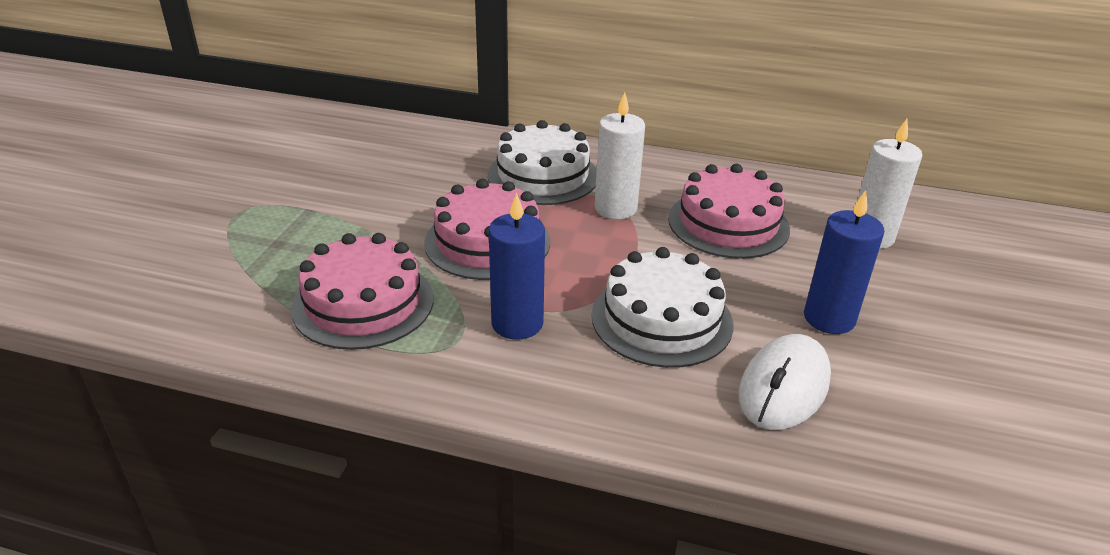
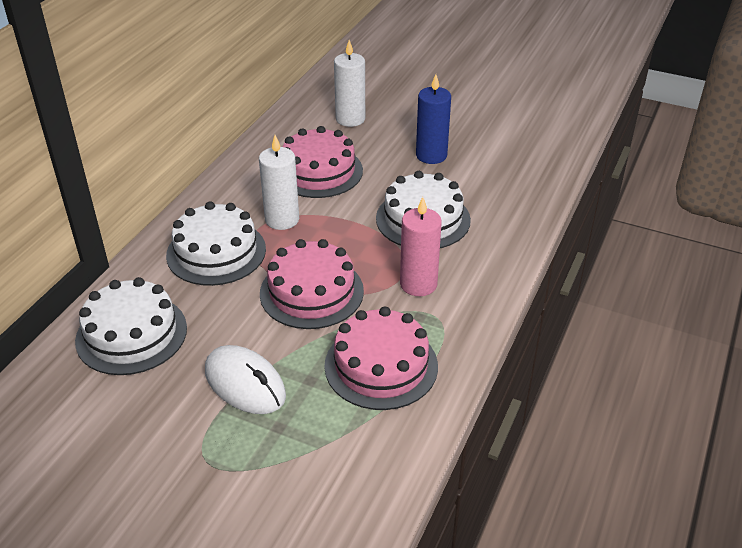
camera: 80 degrees left, 5 degrees up
(411, 150) = (131, 334): none -> white cake
(517, 323) = (418, 284): blue candle -> pink candle
(784, 387) = (490, 185): white mouse -> white mouse (245, 383)

